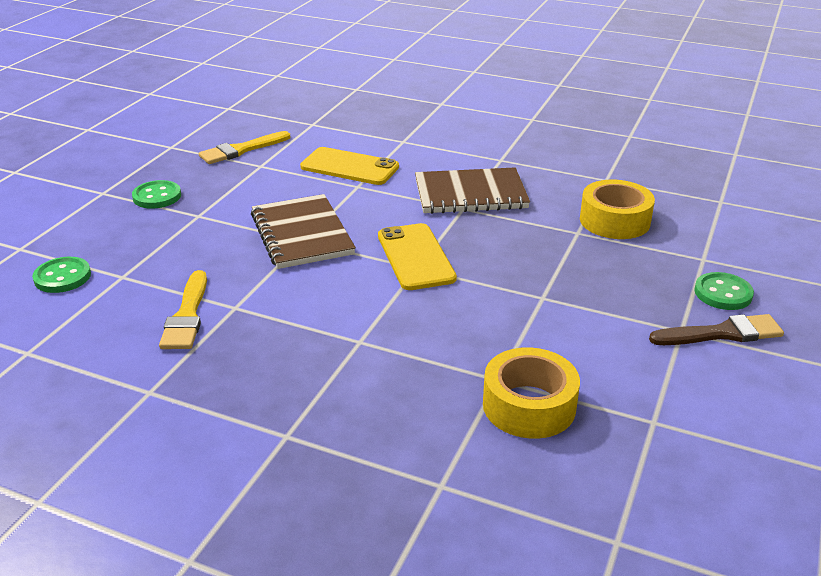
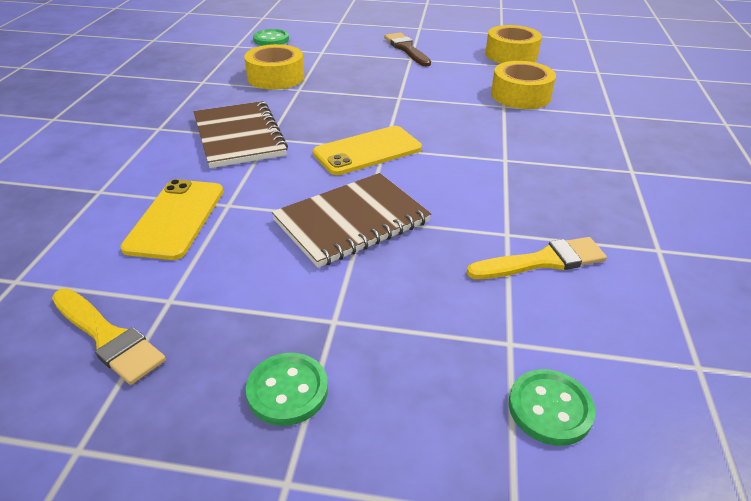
camera: 105 degrees left, 5 degrees up
(702, 446) = (511, 55): none -> yellow tape
(723, 293) = (362, 48): green button -> green button (271, 39)

